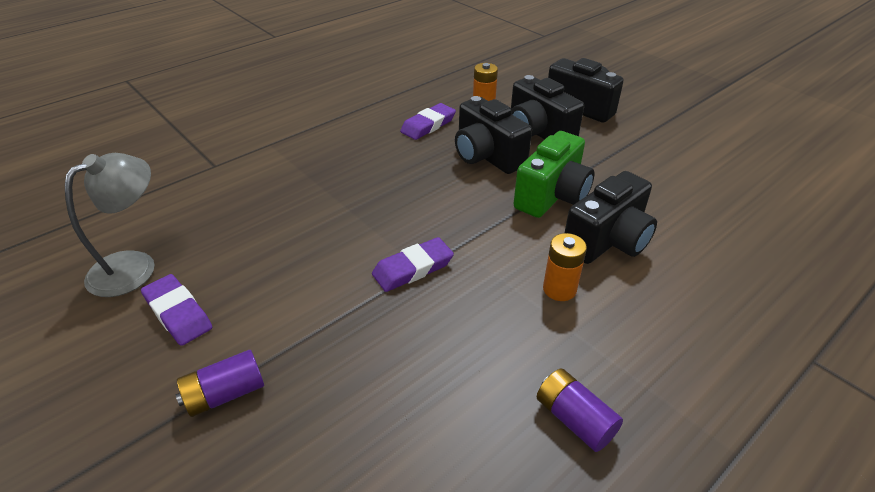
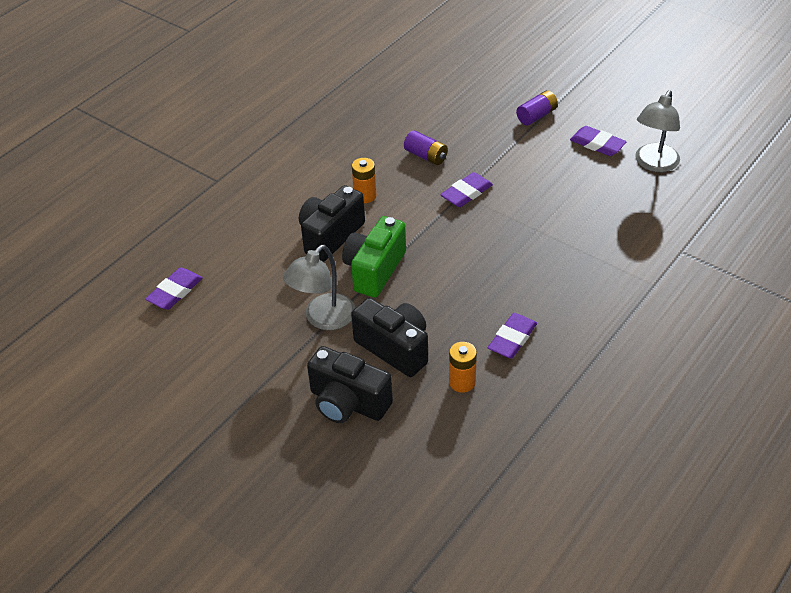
camera: 170 degrees right, 5 degrees up
(487, 156) = (440, 305): black camera -> none
(574, 419) = (354, 134): purple battery -> purple battery (426, 156)
(609, 161) = (323, 319): none -> grey lamp
(790, 208) = (175, 292): none -> purple eraser

